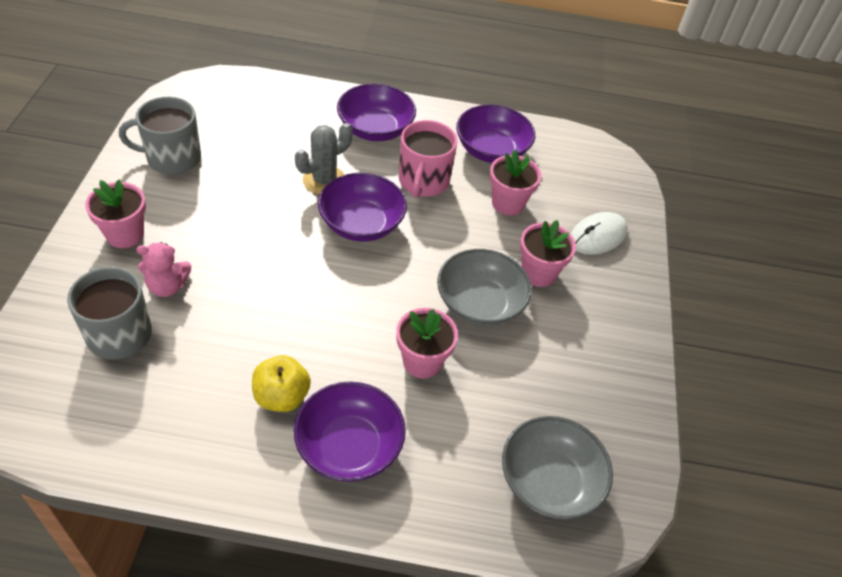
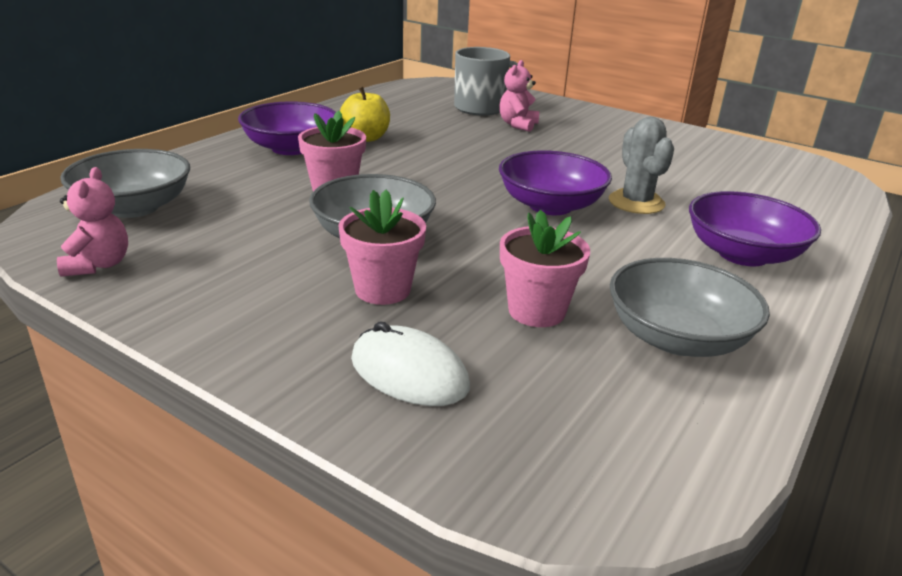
camera: 120 degrees right, 20 degrees down
(125, 234) = (589, 121): pink flower pot -> none
(172, 158) = (692, 147): grey mug -> none
(423, 181) = (613, 259): pink mug -> none
(491, 150) = (677, 338): purple bowl -> grey bowl
(597, 236) = (409, 373): white mouse -> white mouse turned 45 degrees counterclockwise
(630, 434) = (98, 265): none -> pink teddy bear

